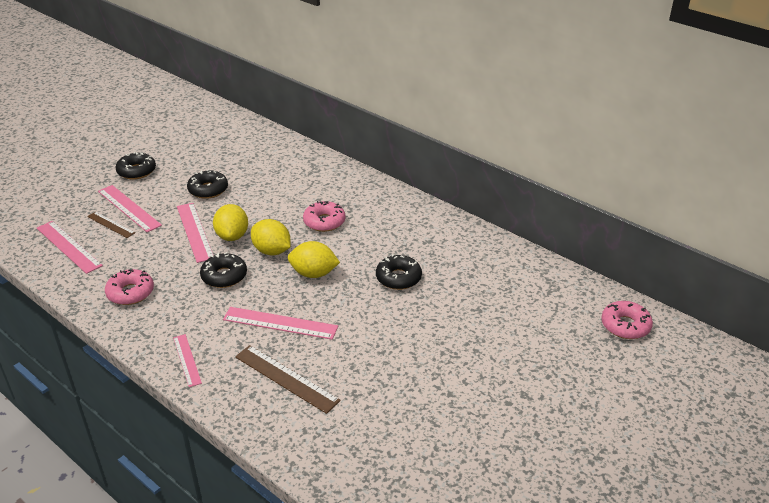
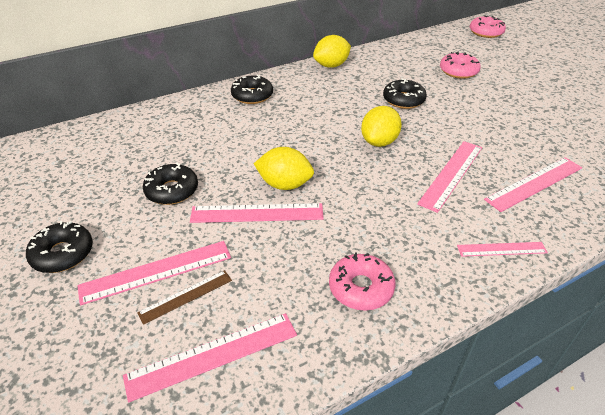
camera: 70 degrees left, 5 degrees up
(224, 276) = (359, 201): black donut -> black donut (252, 95)
(272, 251) = (328, 161): yellow lemon -> yellow lemon (331, 65)
(286, 378) = (534, 183): brown ruler -> pink ruler
(324, 222) = (295, 121): pink donut -> pink donut (458, 71)

